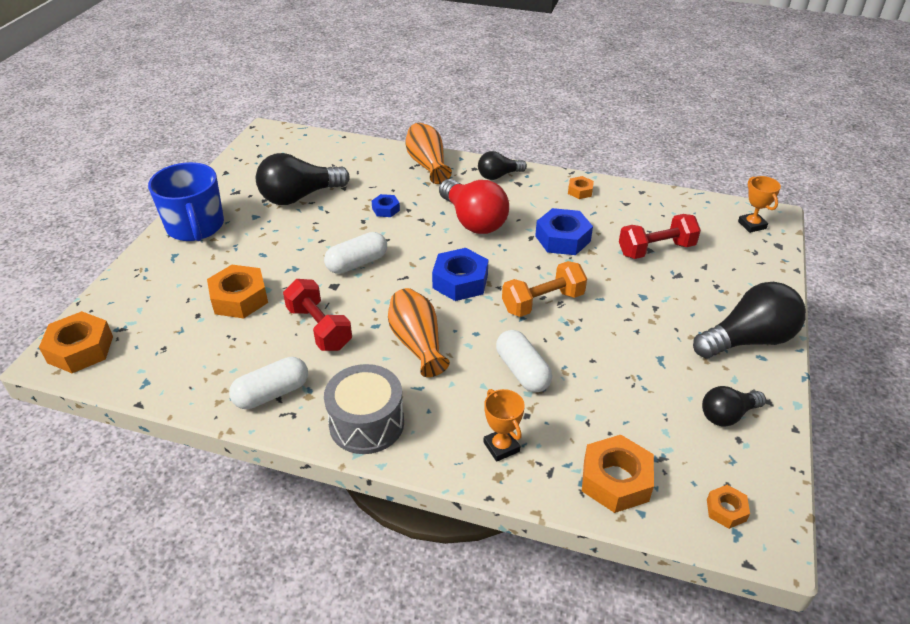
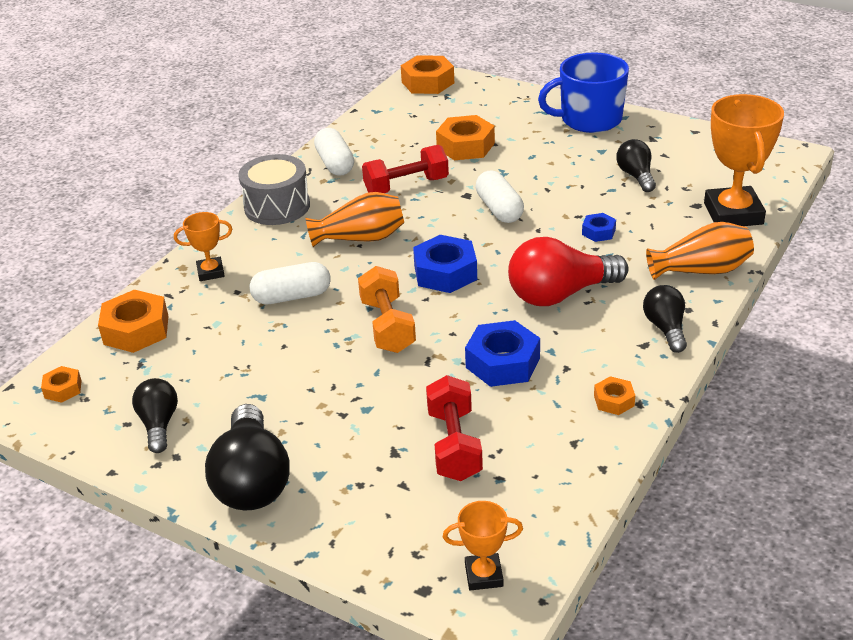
camera: 105 degrees right, 5 degrees down
(299, 196) = (636, 176): black light bulb -> black light bulb, size x0.58
(353, 154) = (733, 214): none -> orange trophy

